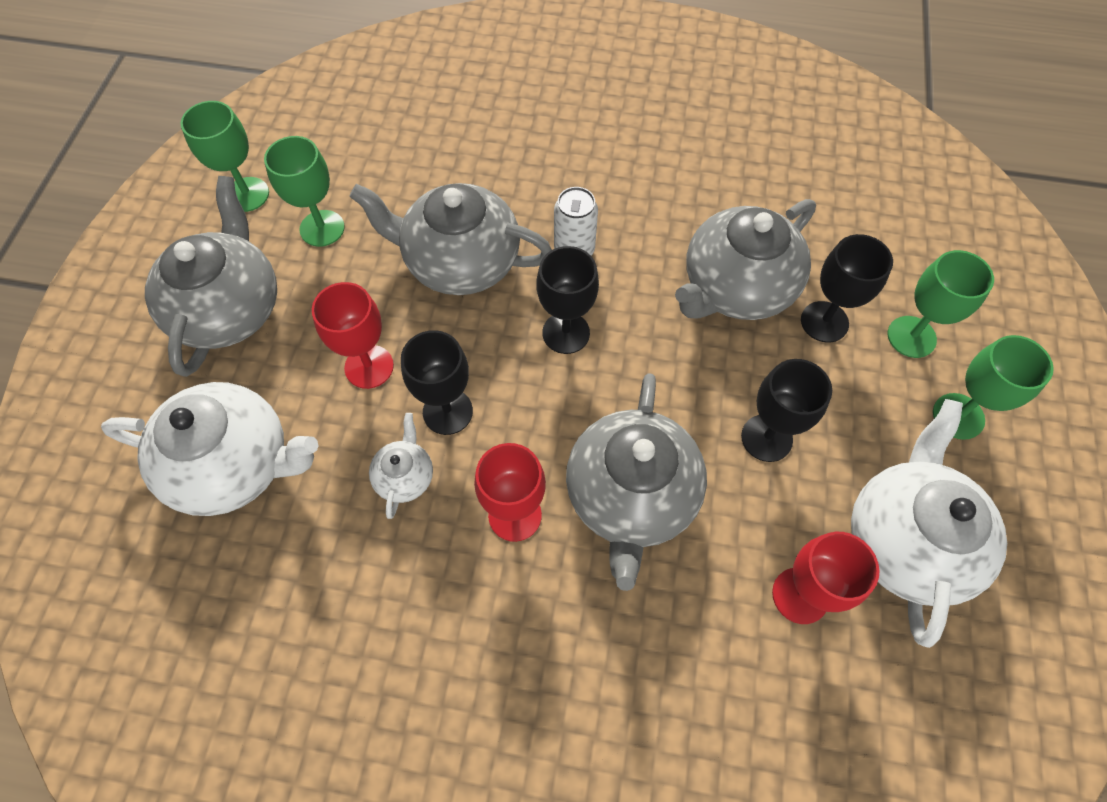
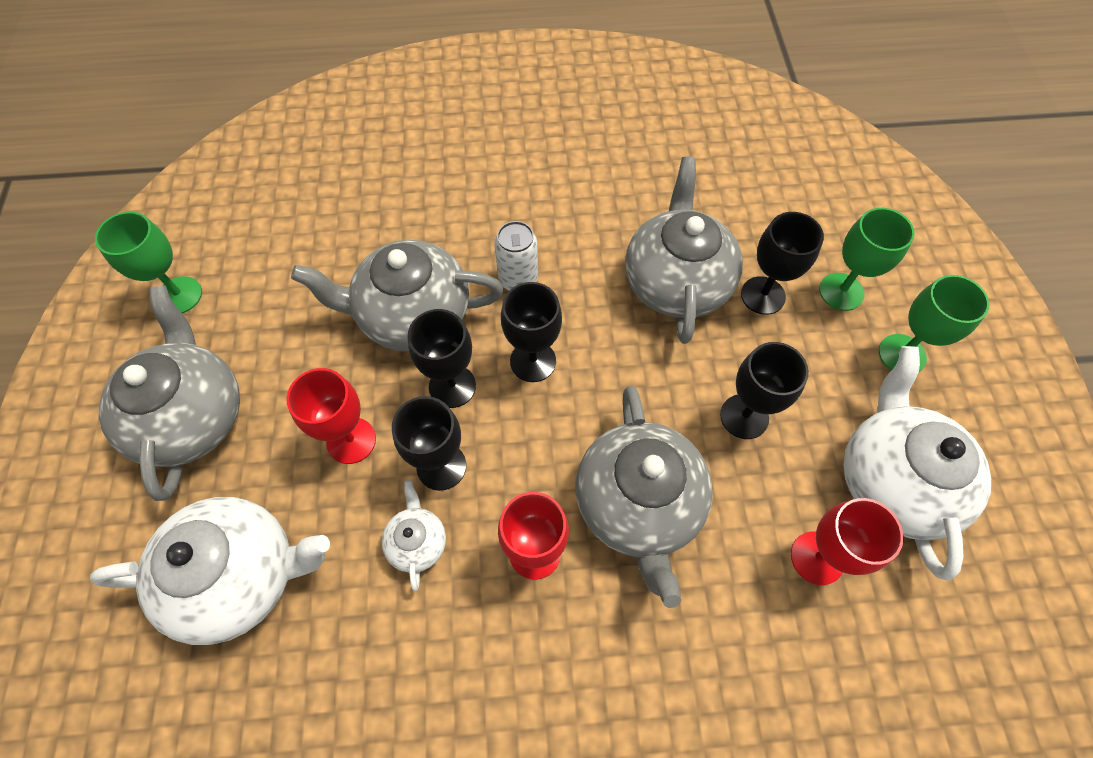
camera: 15 degrees left, 0 degrees up
(322, 228) = (266, 313): green goblet -> none
(479, 338) = (452, 386): none -> black goblet
(736, 288) = (676, 282): grey teapot -> grey teapot turned 150 degrees clockwise

